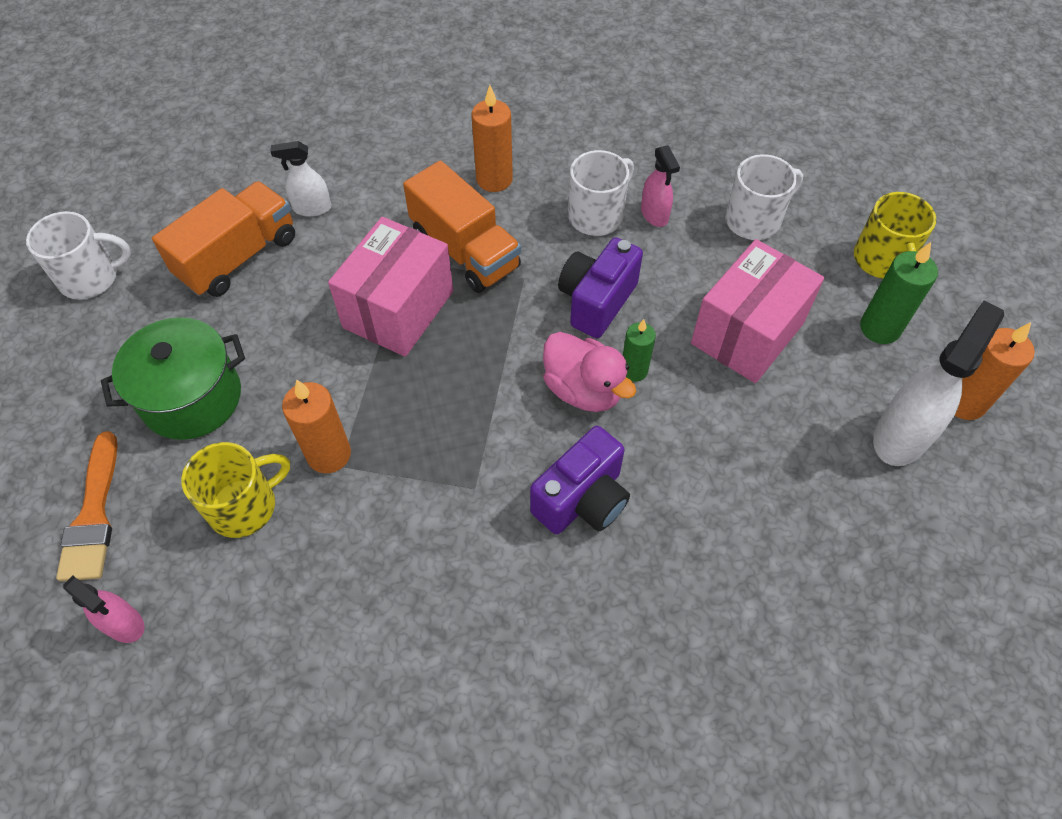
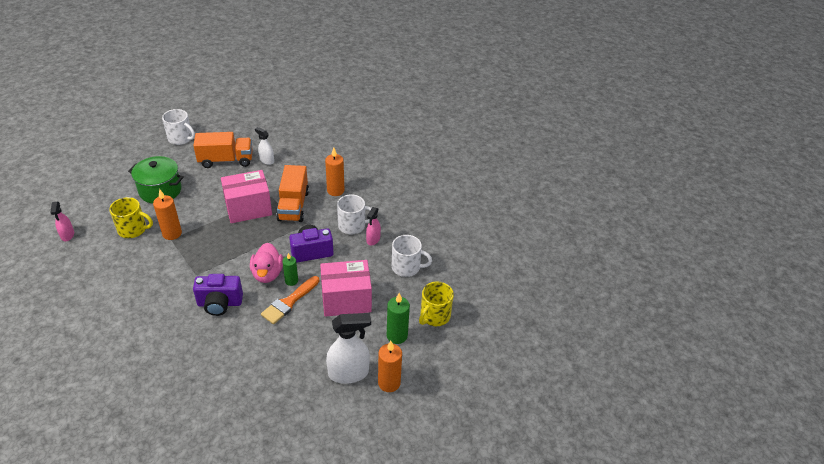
camera: 40 degrees right, 15 degrees down
(93, 516) = (97, 202): orange brush -> orange brush (289, 302)

